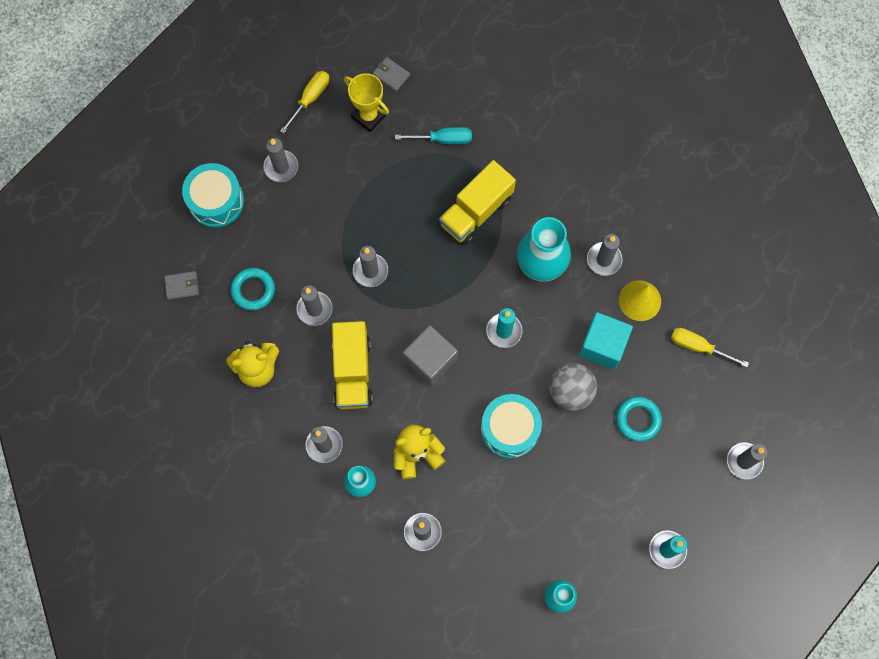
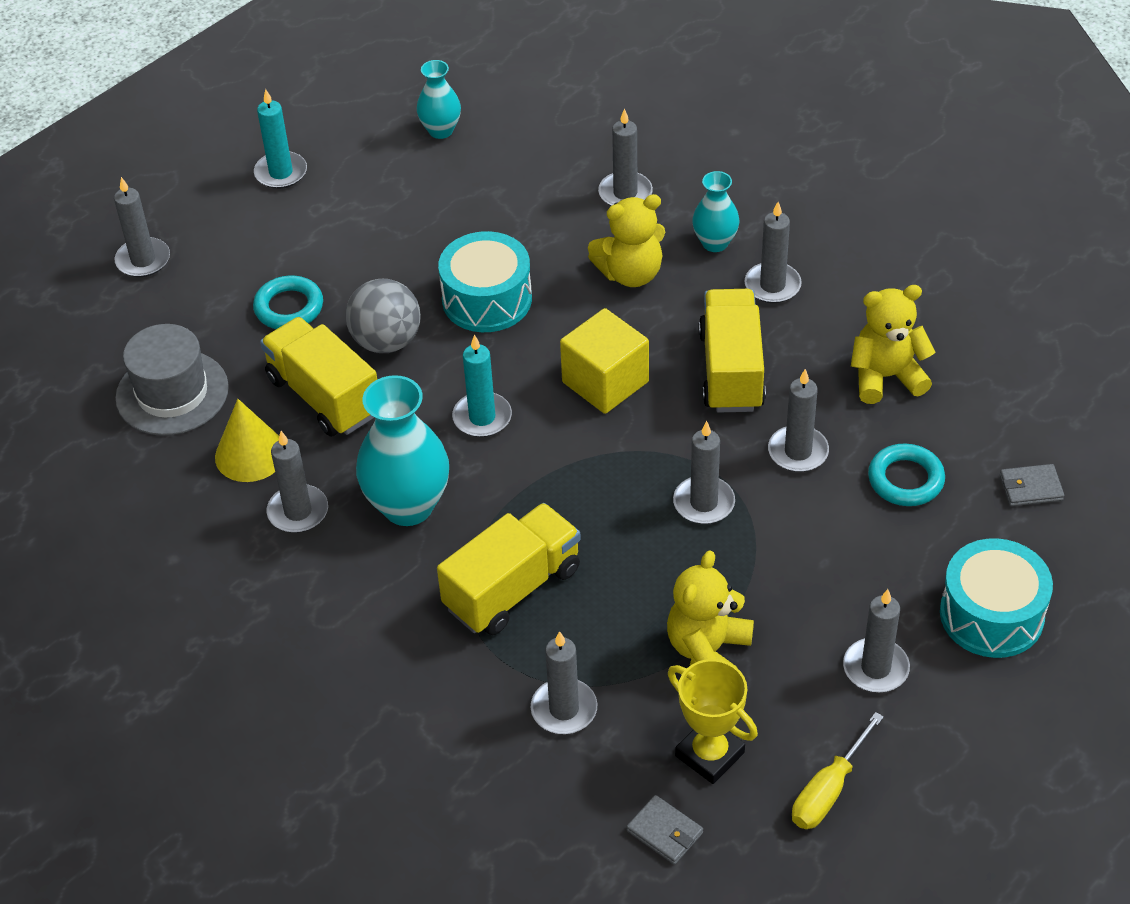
camera: 175 degrees left, 25 degrees down
(369, 175) = (708, 650): none -> yellow teddy bear
(430, 360) = (605, 382): grey cube -> yellow cube
(444, 139) = (564, 709): turquoise screwdriver -> grey candle
(603, 346) = (324, 396): turquoise cube -> yellow truck
(698, 346) = (172, 393): yellow screwdriver -> grey hat

